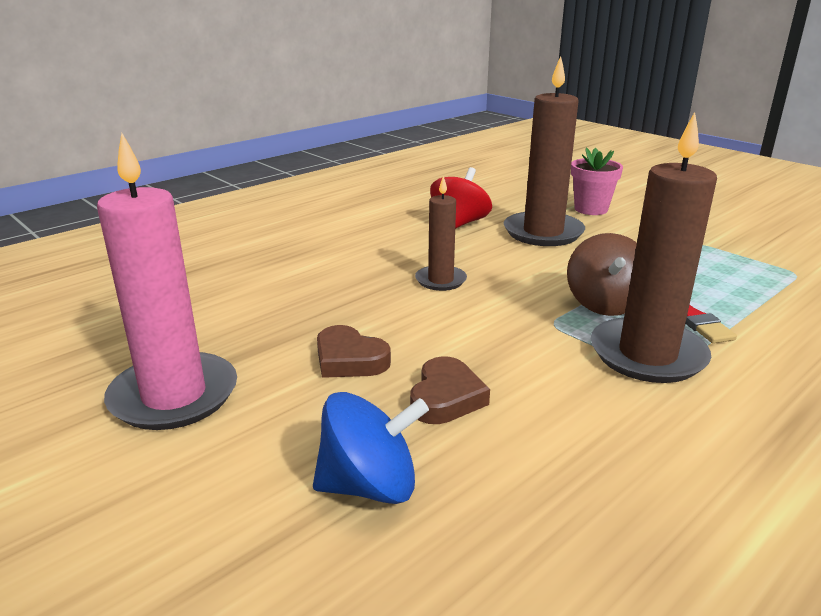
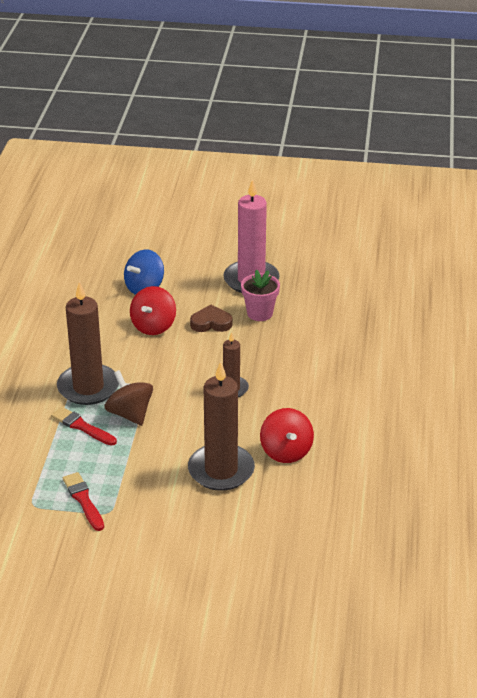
camera: 140 degrees right, 10 degrees up
(446, 397) = (153, 326): brown heart -> red spinning top
(591, 209) = (215, 526): pink flower pot -> pink flower pot (259, 313)
(724, 258) = (83, 500): none -> red brush

